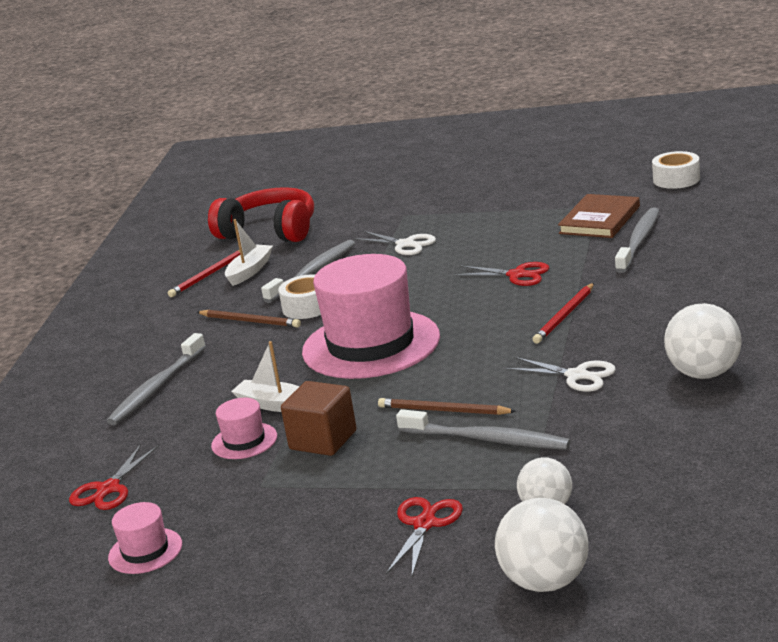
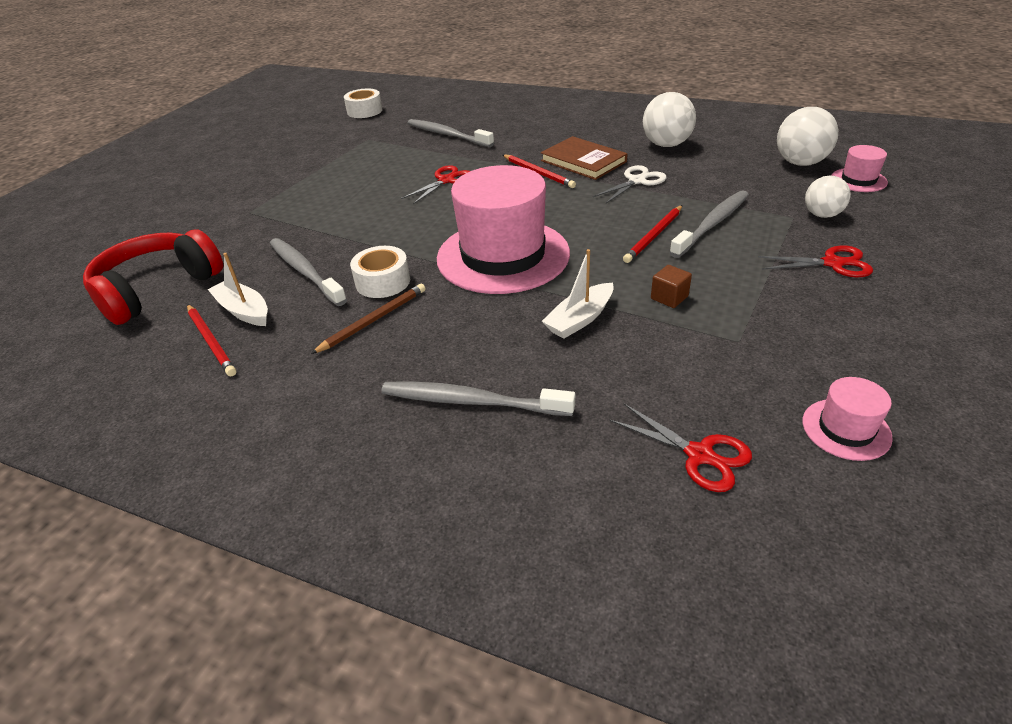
camera: 75 degrees left, 15 degrees up
(156, 388) = (471, 401): grey toothbrush -> grey toothbrush turned 150 degrees clockwise
(244, 441) = (643, 344): pink hat -> pink hat (858, 180)
(323, 440) = (669, 297): brown cube -> brown cube, size x0.56
(405, 244) = (315, 218): white scissors -> none
(424, 524) = (832, 263): red scissors -> red scissors turned 150 degrees clockwise
(443, 411) = (654, 236): brown pencil -> red pencil
(545, 582) = (920, 227): white ball -> white ball (800, 163)
(599, 220) = (392, 141): brown book -> brown book (583, 161)

